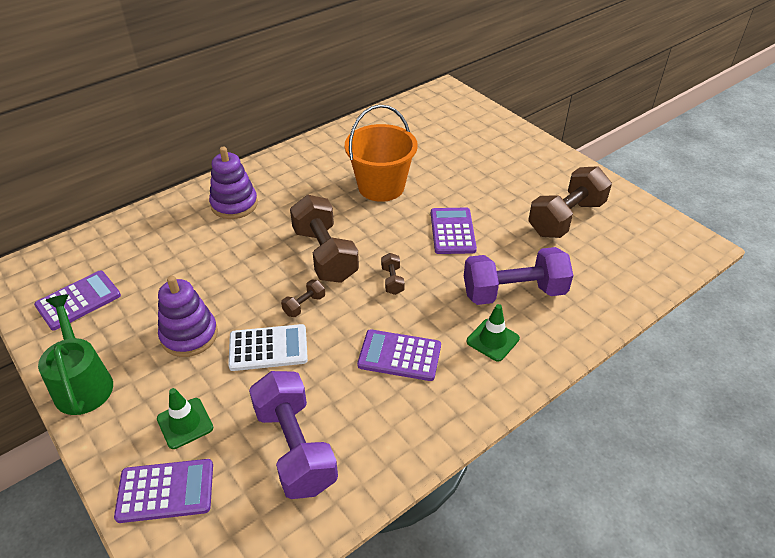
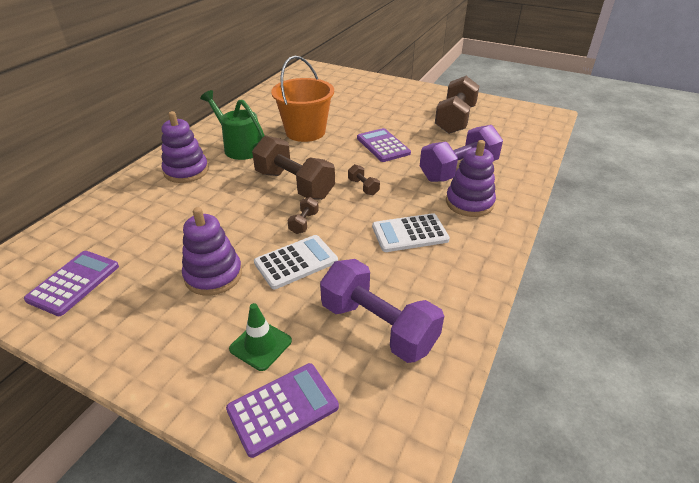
camera: 25 degrees left, 5 degrees down
(82, 382) = (125, 349): green watering can -> green watering can (239, 147)
(399, 356) = (410, 233): purple calculator -> white calculator
(492, 340) = (469, 203): green traffic cone -> purple stacking toy

